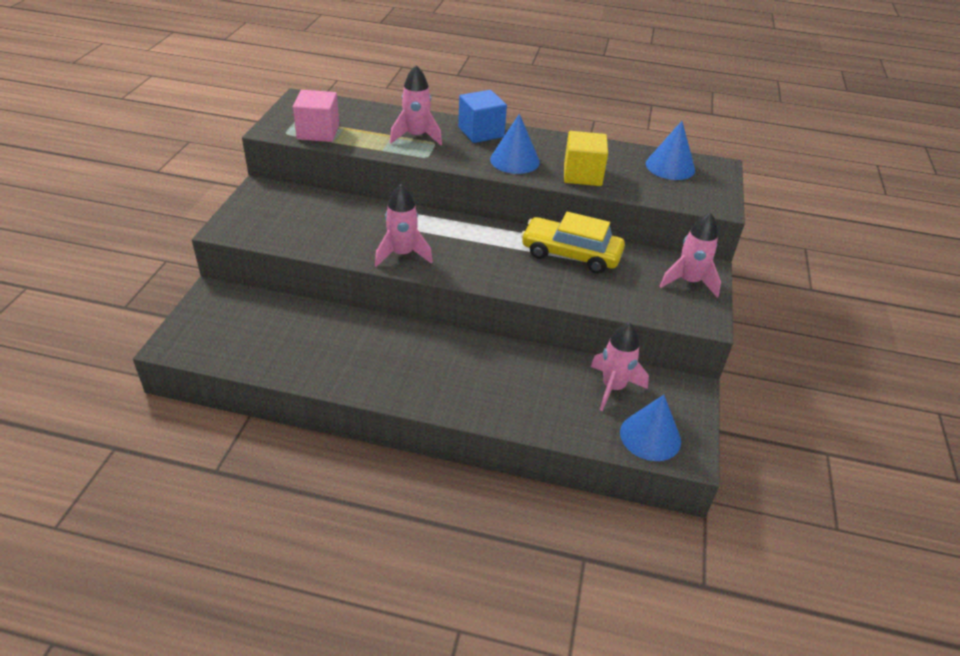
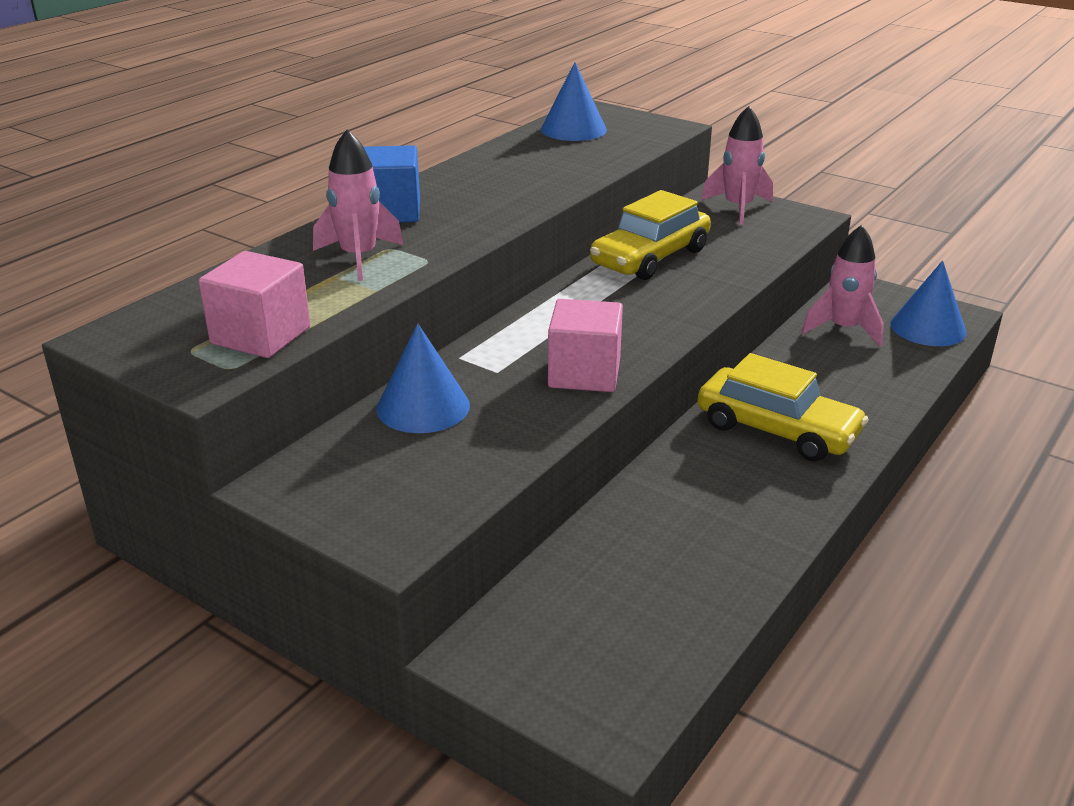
camera: 65 degrees left, 10 degrees down
(402, 254) = (584, 373): pink rocket -> pink cube
(453, 368) = (777, 430): none -> yellow car
(514, 160) = (490, 205): blue cone -> blue cone (423, 407)
(582, 175) = (559, 175): yellow cube -> none

